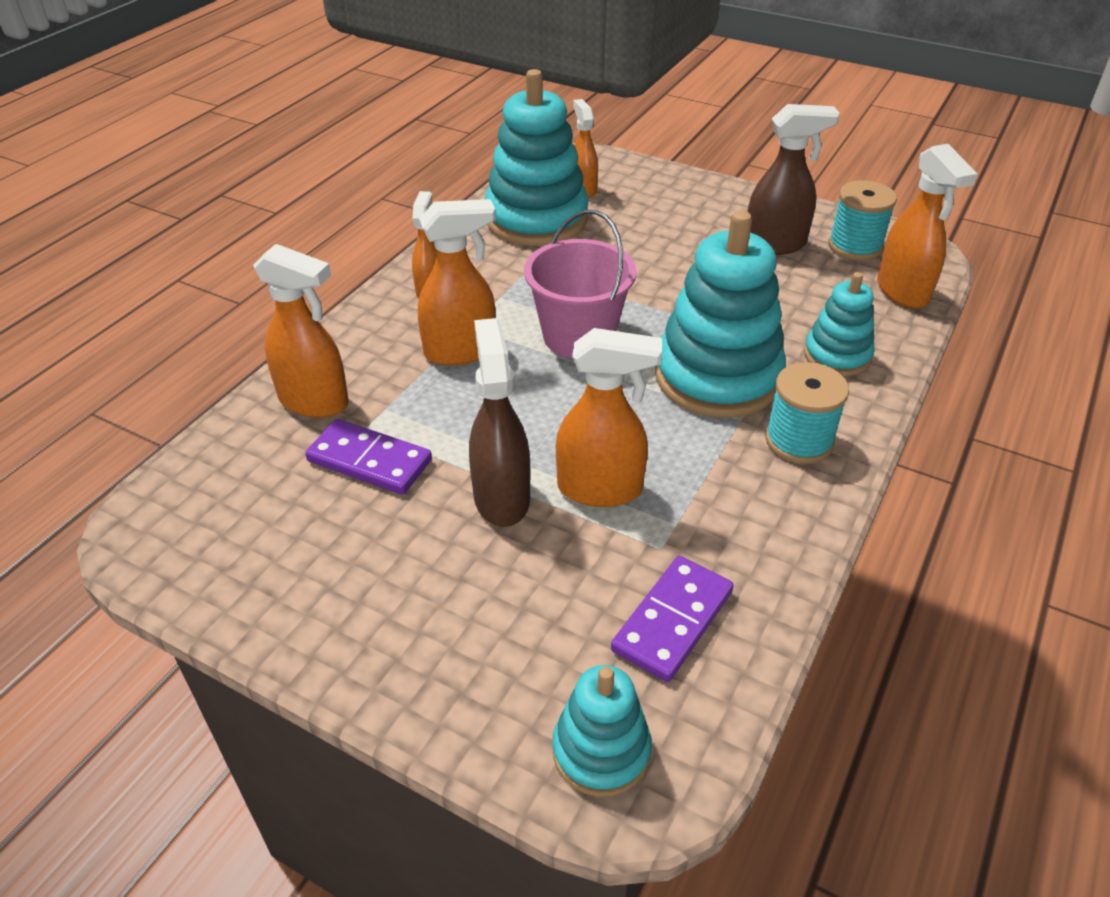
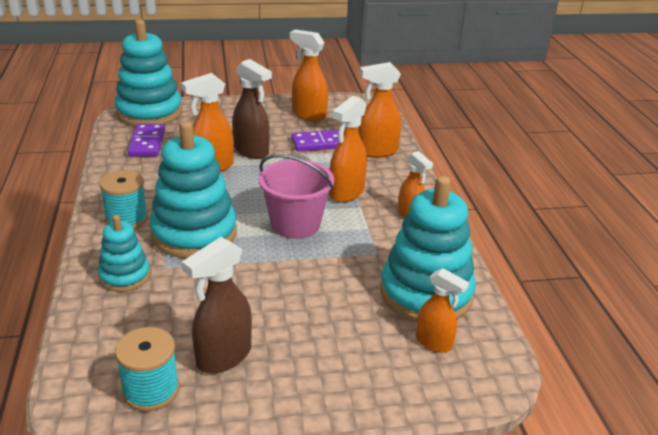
camera: 140 degrees right, 10 degrees down
(601, 751) = (149, 112): turquoise stacking toy -> turquoise stacking toy, size x1.85
(903, 292) = (90, 354): orange spray bottle -> orange spray bottle (308, 115)

